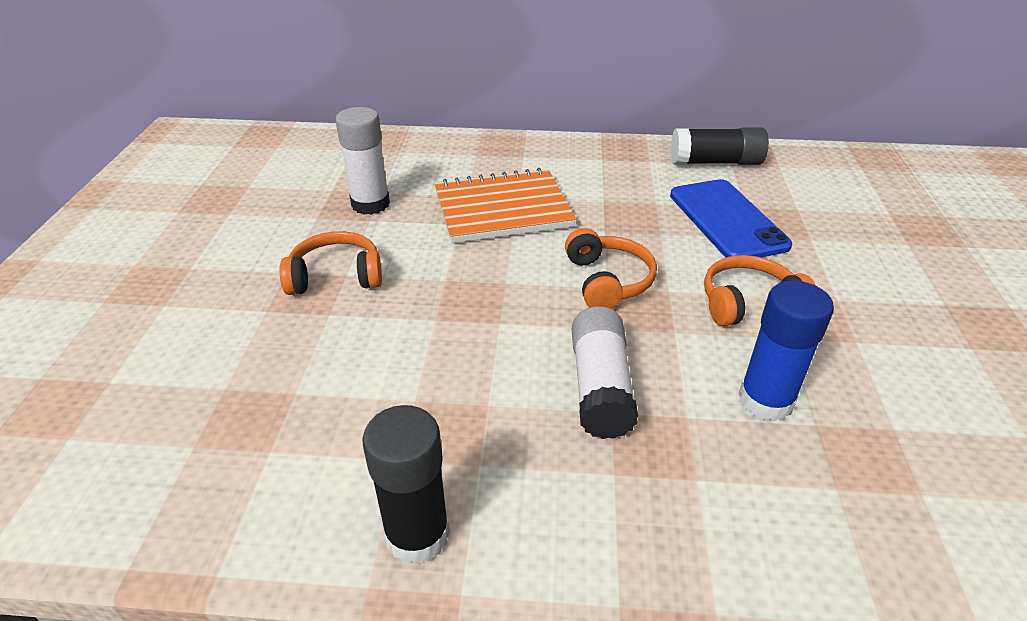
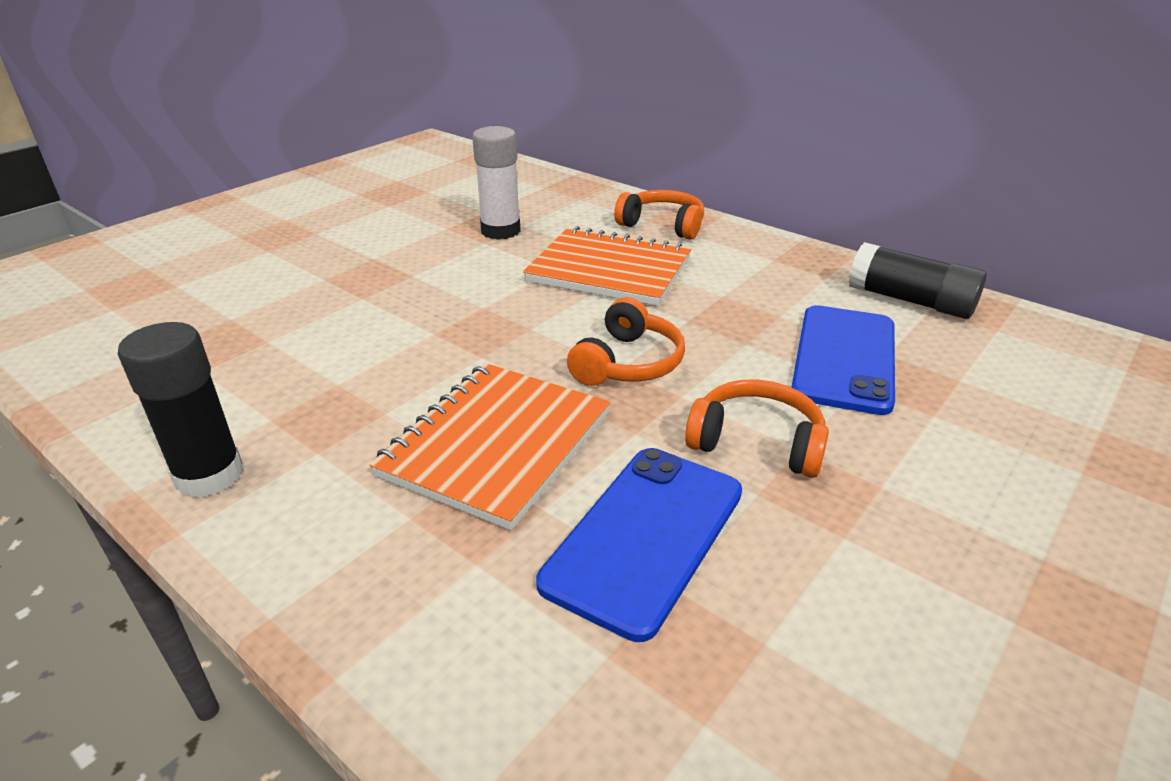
camera: 35 degrees right, 5 degrees down
(336, 276) = (402, 274): orange headphones -> orange headphones (662, 225)
(600, 387) = (496, 444): white glue stick -> orange notebook
(765, 400) = (645, 536): blue glue stick -> blue phone

